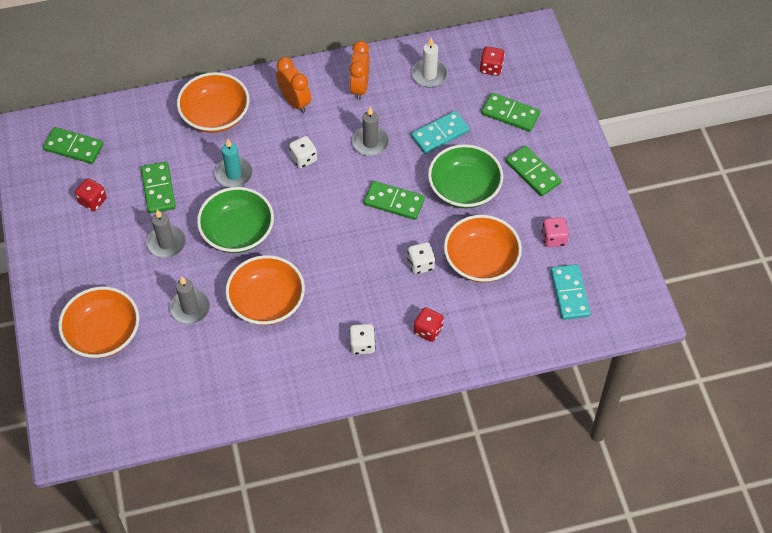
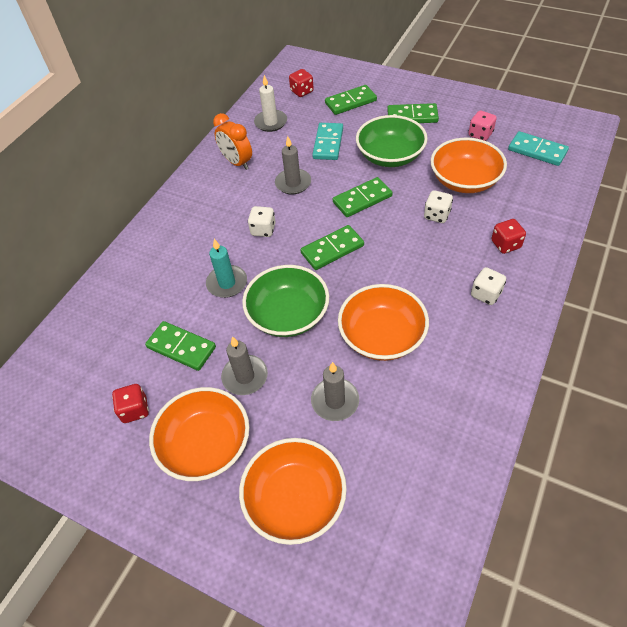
camera: 45 degrees left, 5 degrees down
(74, 147) = (59, 388): green domino -> green domino (332, 249)
(215, 115) = (156, 261): orange bowl -> orange bowl (206, 444)
(295, 102) = (204, 205): orange clock -> none

